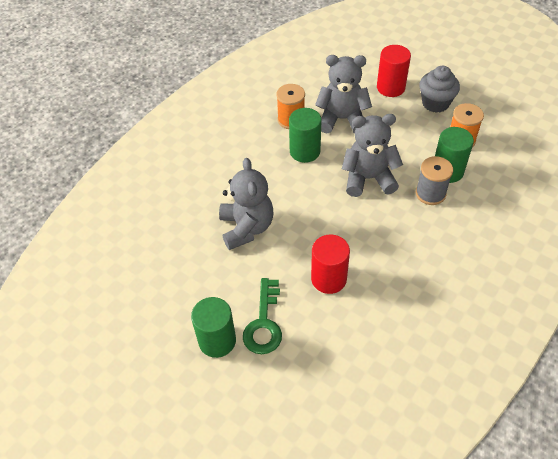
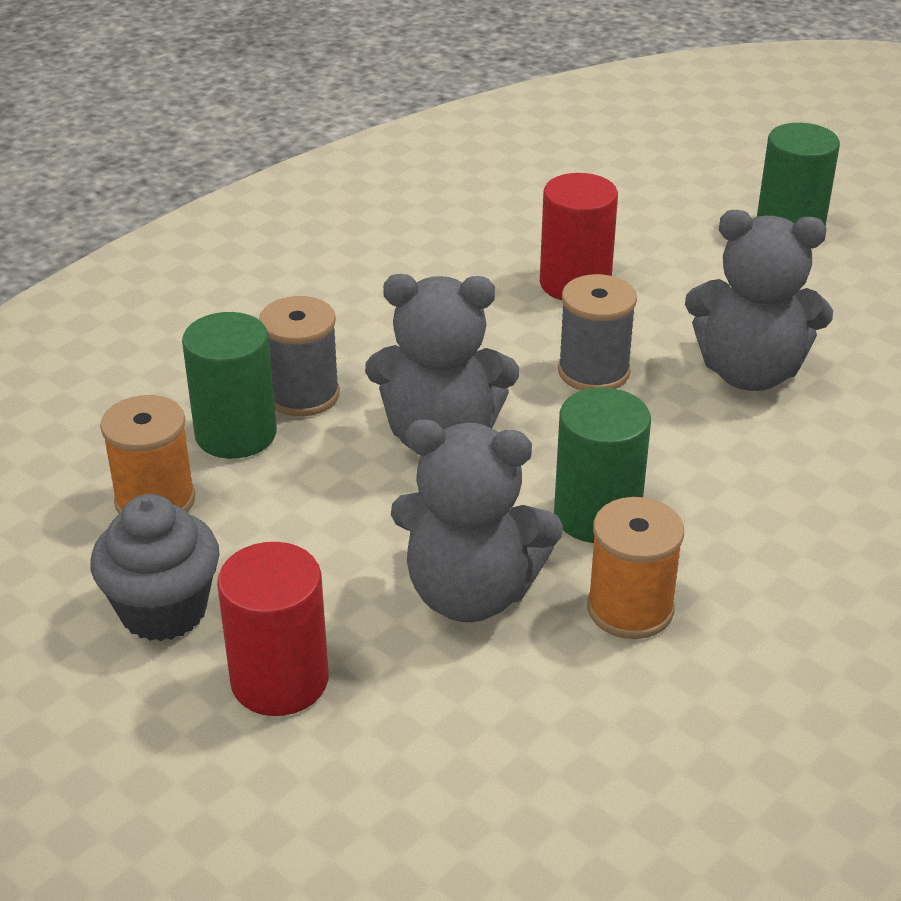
camera: 175 degrees left, 15 degrees down
(246, 228) = (749, 372): grey teddy bear -> grey teddy bear turned 75 degrees counterclockwise
(264, 323) = (705, 242): green key -> none
(313, 220) = (593, 372): none -> grey spool

